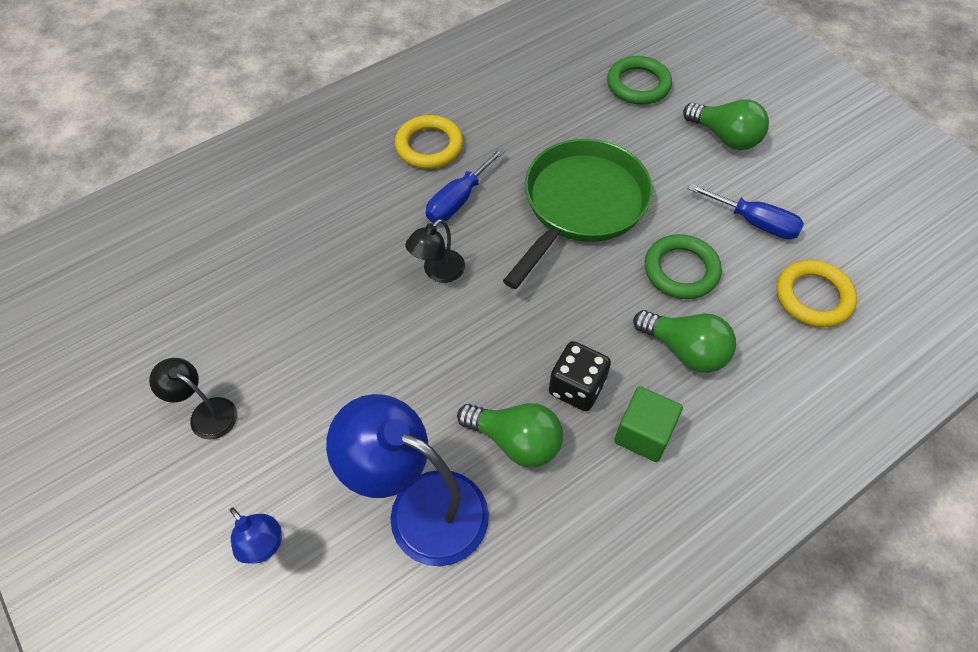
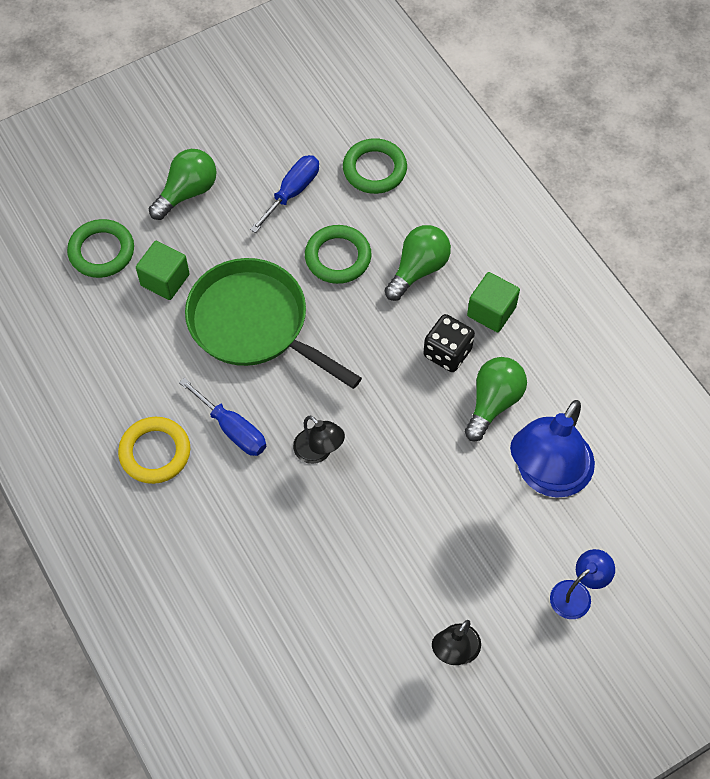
camera: 85 degrees left, 5 degrees up
(617, 132) = (165, 280): none -> green cube
(813, 297) = (374, 169): yellow ring -> green ring

